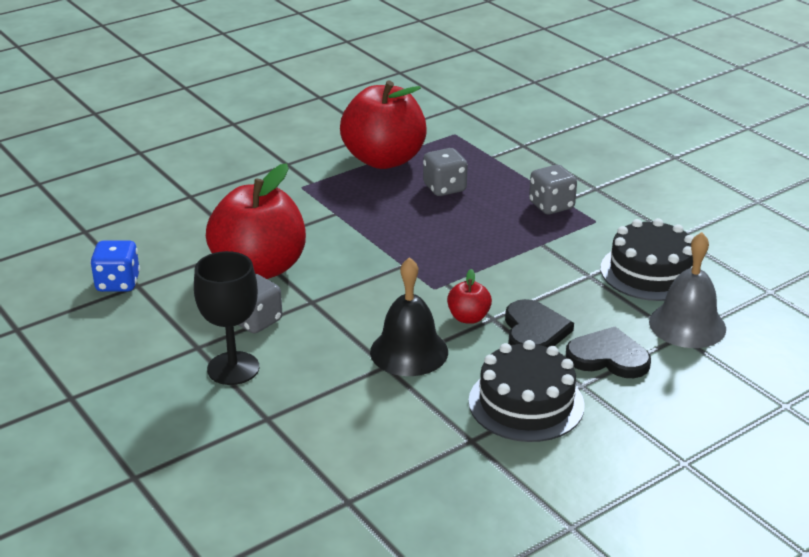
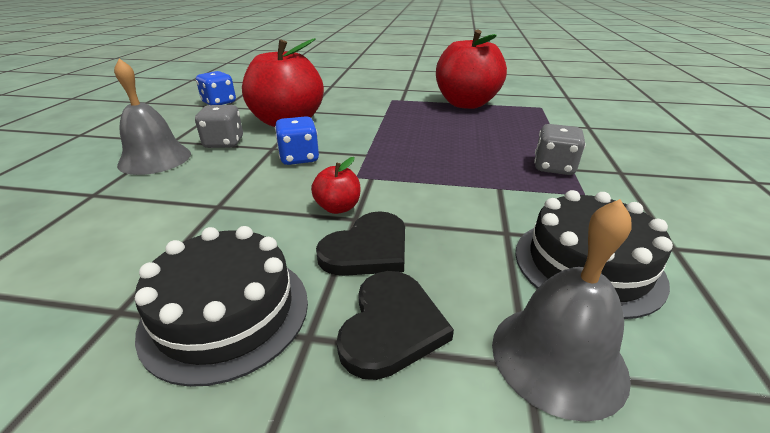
camera: 45 degrees right, 0 degrees up
(233, 368) = (155, 159): black goblet -> grey bell
(358, 297) = (299, 158): none -> blue dice
(409, 351) = (250, 206): black bell -> none
(444, 188) = (480, 128): grey dice -> none
(608, 357) = (391, 326): black heart -> black heart turned 45 degrees clockwise

